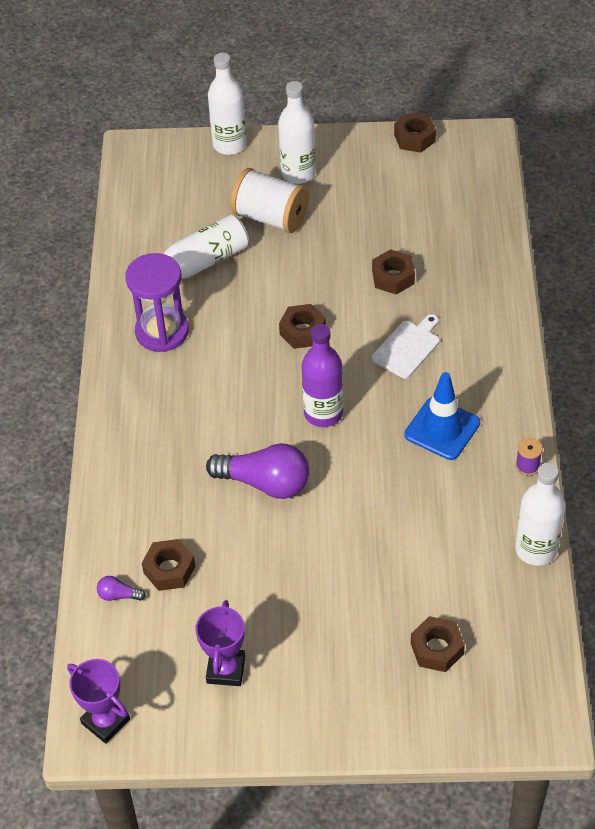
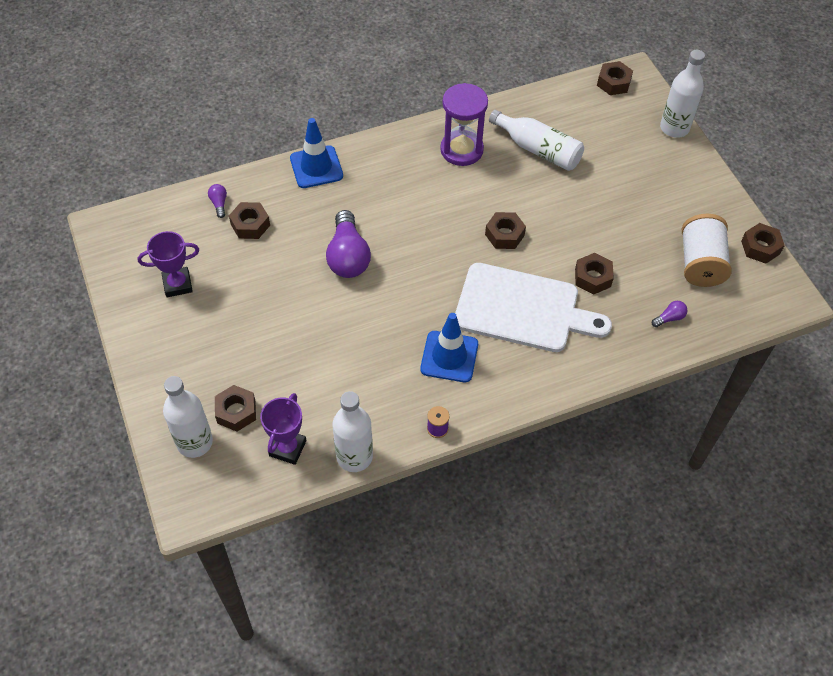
camera: 65 degrees right, 5 degrees up
(105, 721) = (117, 231): purple trophy -> purple trophy (287, 448)
(113, 478) = (316, 167): none -> blue traffic cone
(138, 170) = (613, 83): none -> brown nut
(270, 217) = (612, 178): white spool -> white spool (700, 263)
(298, 173) = (670, 181): white bottle -> white bottle (194, 442)
(323, 413) = (429, 273): purple bottle -> none
(407, 347) = (522, 309): white cutting board -> white cutting board, size x2.06
(469, 235) = (669, 318): none -> purple light bulb

